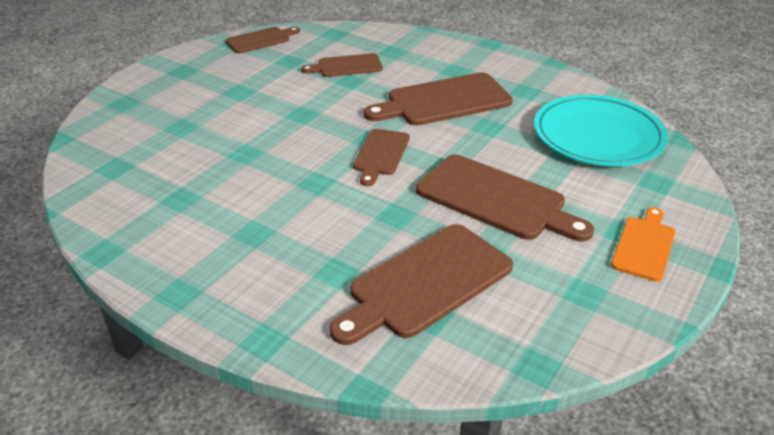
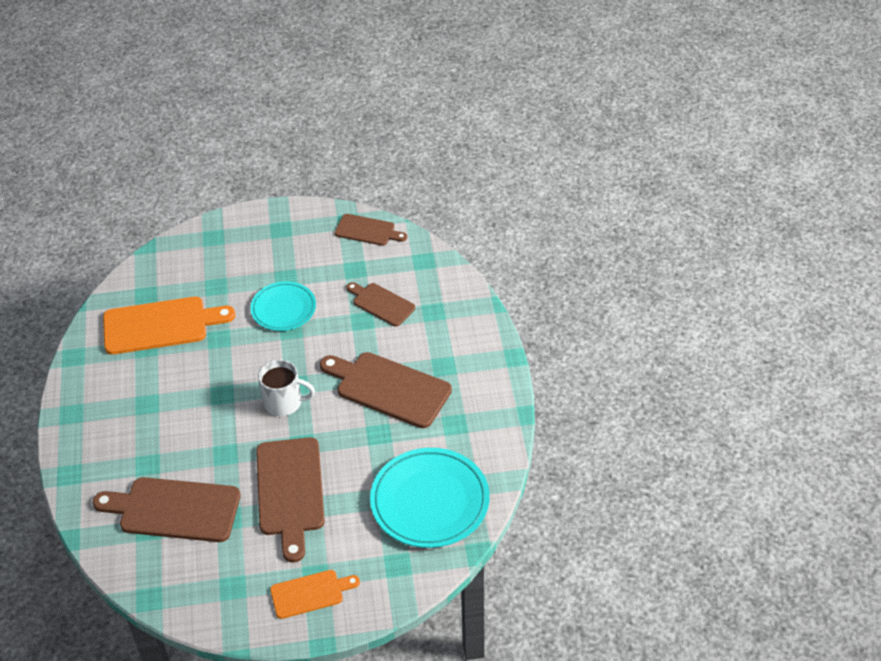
camera: 50 degrees right, 10 degrees up
(168, 177) = (160, 325): none -> orange cutting board
(272, 107) = (283, 309): none -> turquoise plate
(381, 154) = (284, 402): brown cutting board -> white mug

